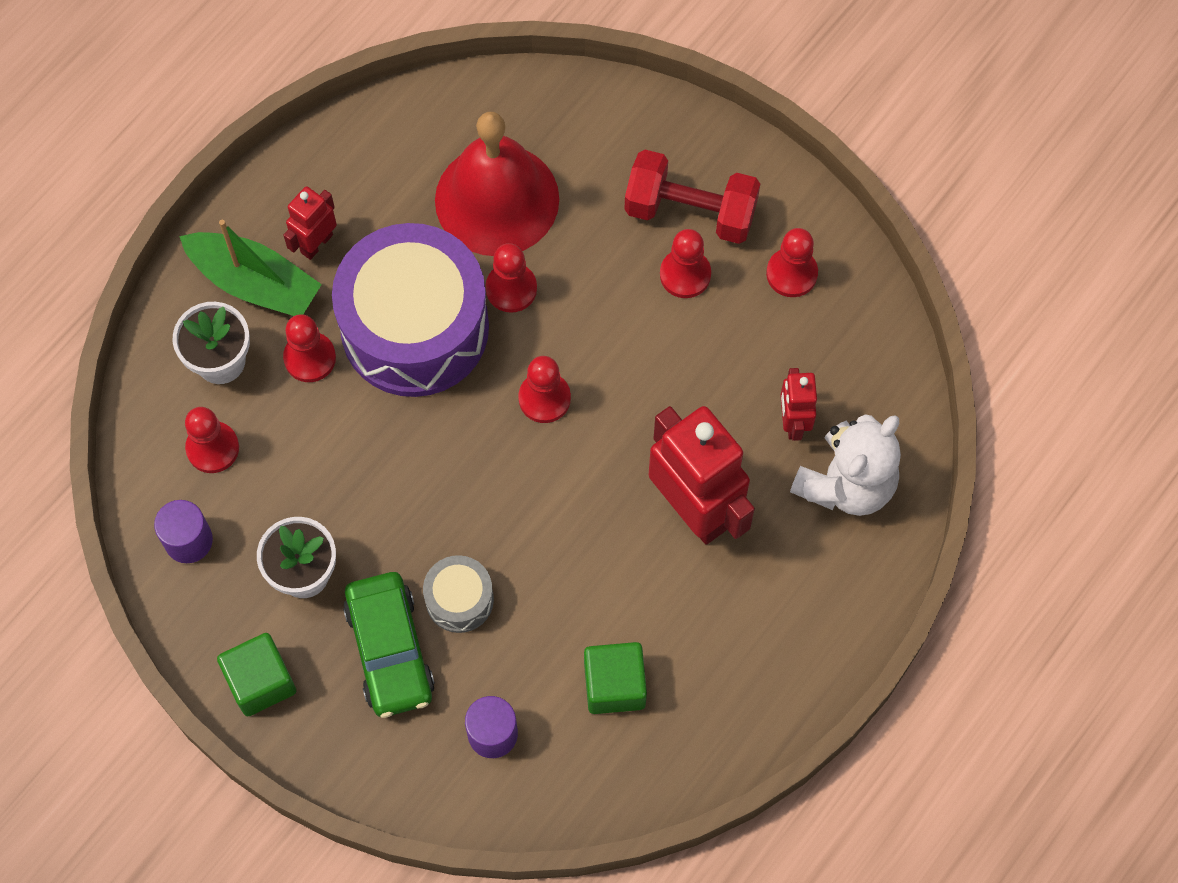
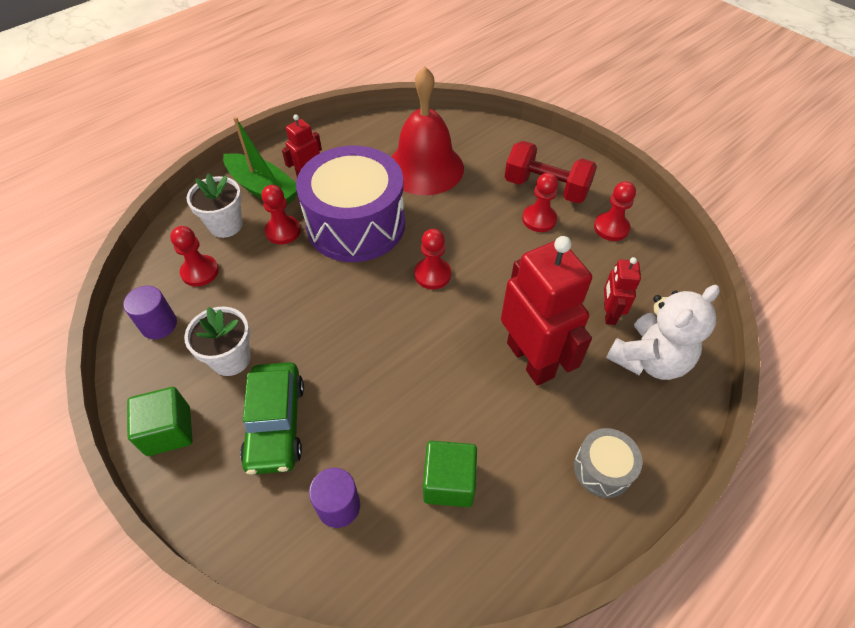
camera: 10 degrees right, 15 degrees down
(459, 599) = (340, 395): grey drum -> grey drum (602, 469)
(511, 288) = (423, 212): red pawn -> none

